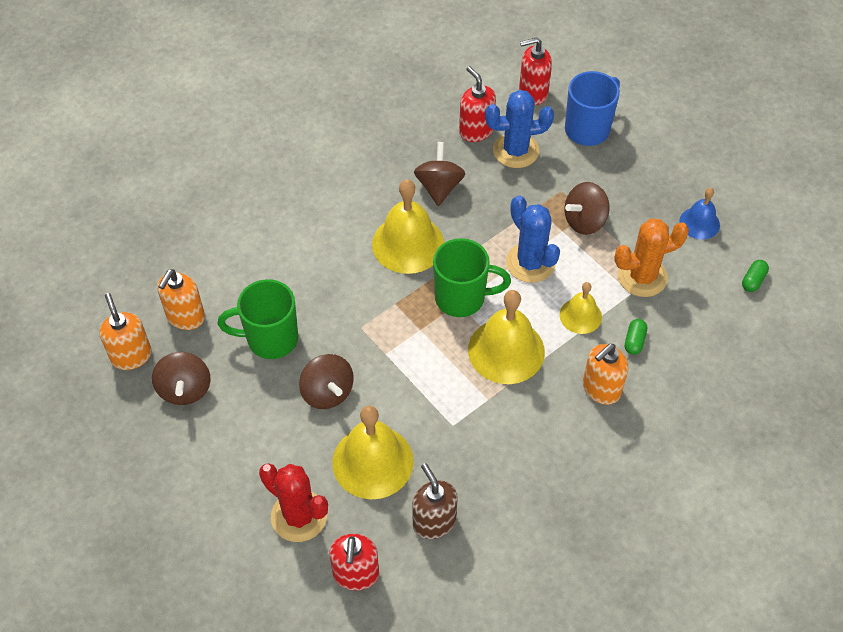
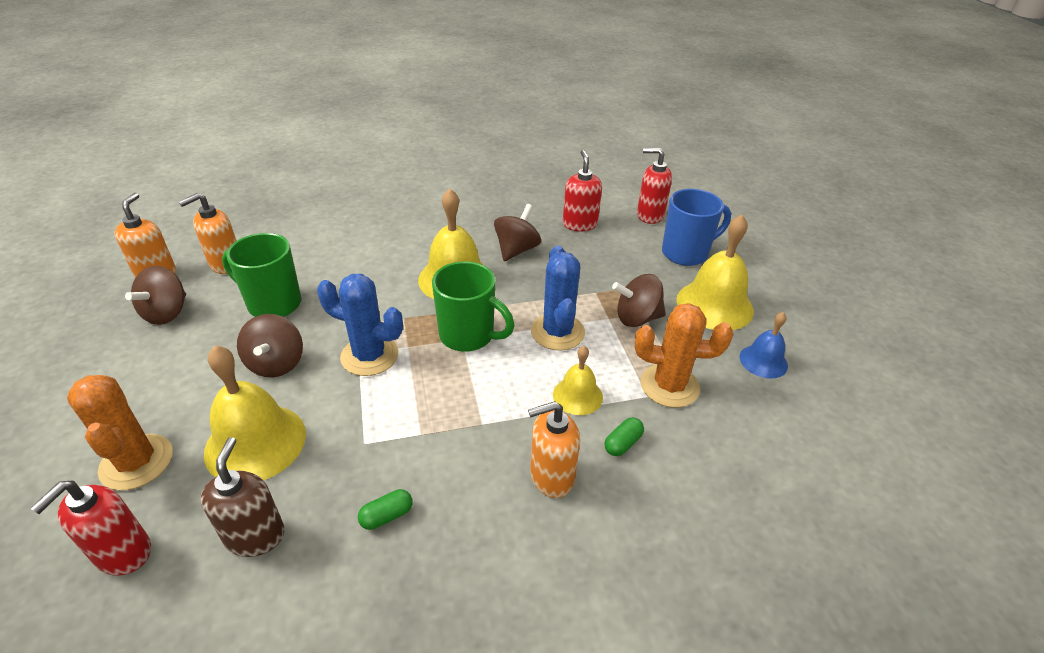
camera: 25 degrees right, 15 degrees down
(299, 516) = (136, 462): red cactus -> orange cactus
(506, 350) = (475, 396): yellow bell -> yellow bell (714, 305)
(516, 151) = (606, 247): blue cactus -> blue cactus (369, 356)
(753, 280) = (804, 438): green capsule -> green capsule (387, 516)

